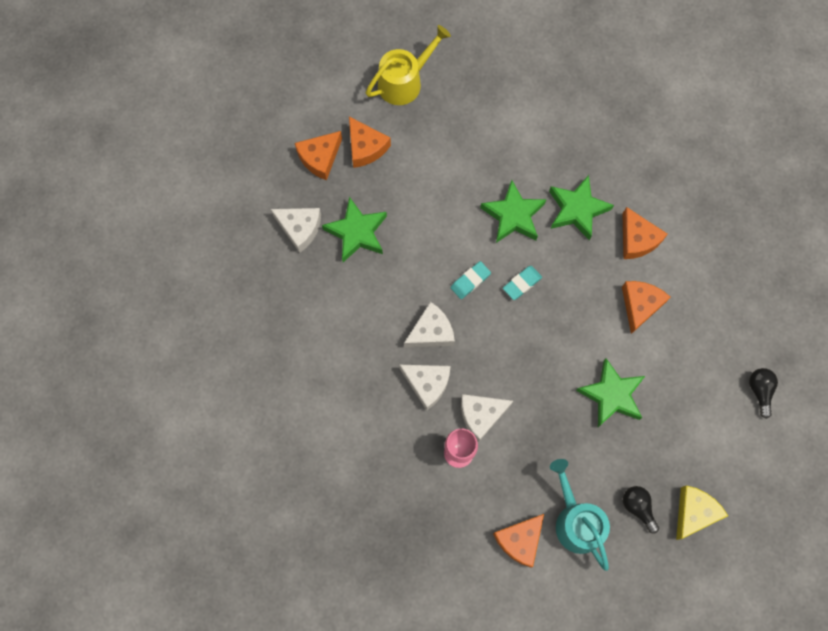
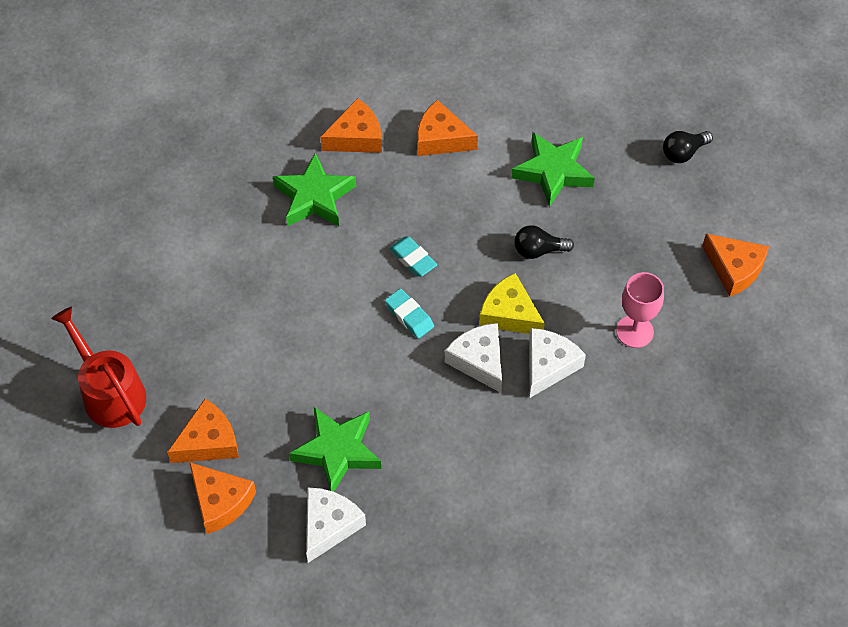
camera: 90 degrees left, 15 degrees down
(404, 82) = (110, 393): yellow watering can -> red watering can
(481, 415) = (586, 306): white cheese -> none
(513, 216) = (320, 266): green star -> none
(576, 521) = (705, 212): turquoise watering can -> none
(694, 512) = (683, 102): yellow cheese -> yellow cheese (509, 314)
(759, 391) = (541, 35): black light bulb -> black light bulb (538, 250)

